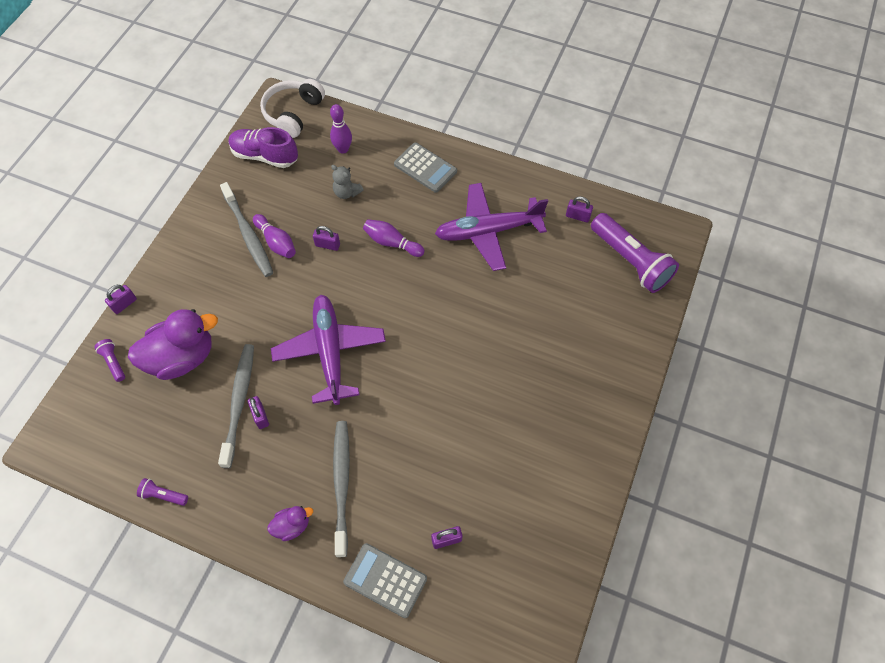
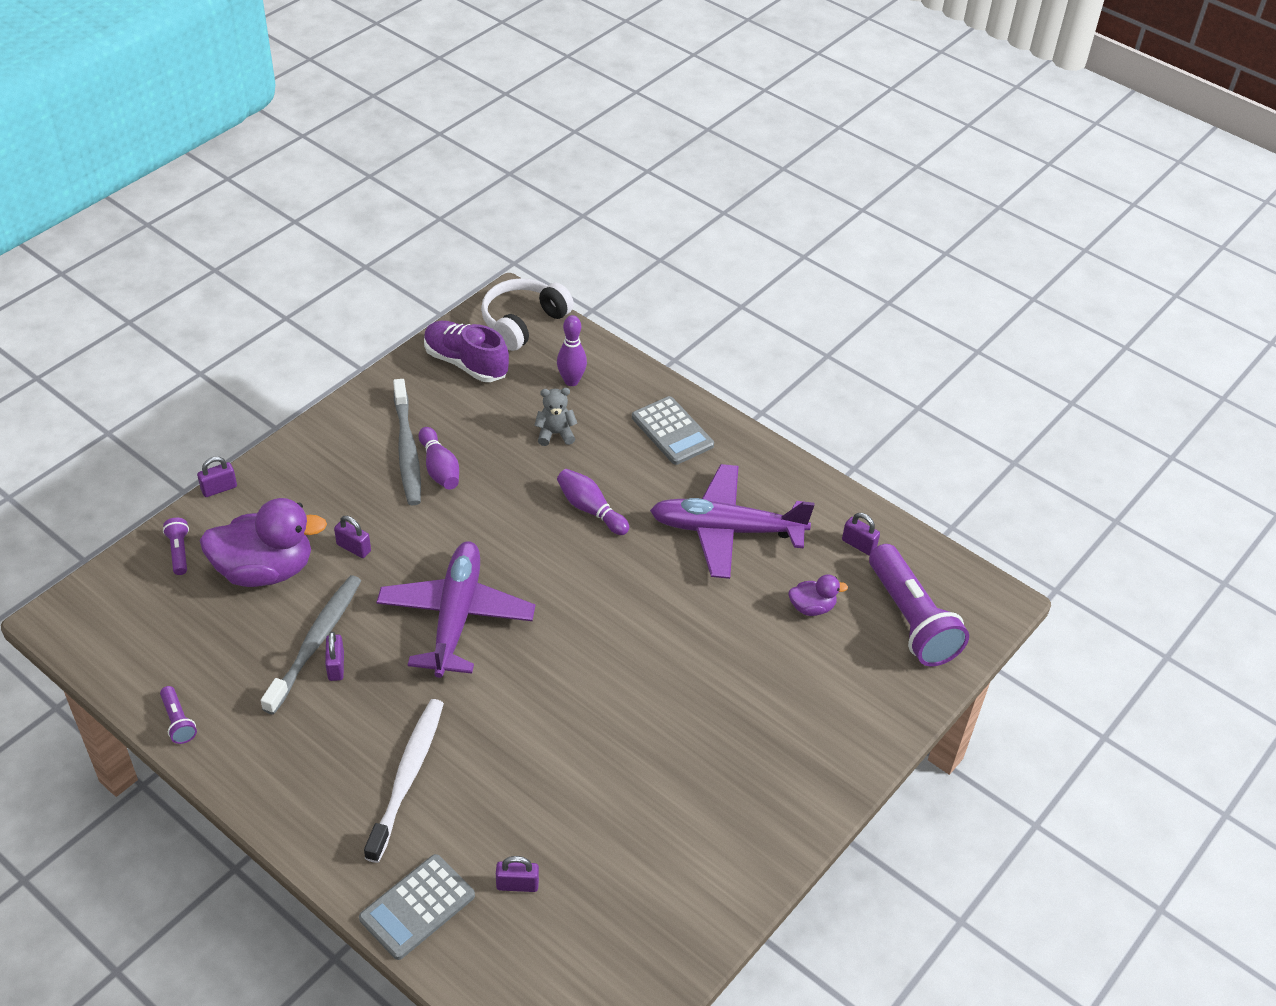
camera: 15 degrees right, 15 degrees down
(163, 495) = (178, 721): purple flashlight -> purple flashlight turned 150 degrees counterclockwise
(292, 526) = (324, 806): purple duck -> purple duck (812, 607)
(327, 245) = (504, 489): purple padlock -> purple padlock (353, 548)
(342, 483) = (407, 776): grey toothbrush -> white toothbrush
(347, 192) = (555, 434): grey teddy bear -> grey teddy bear turned 120 degrees clockwise
(385, 580) = (417, 907): grey calculator -> grey calculator turned 90 degrees counterclockwise

